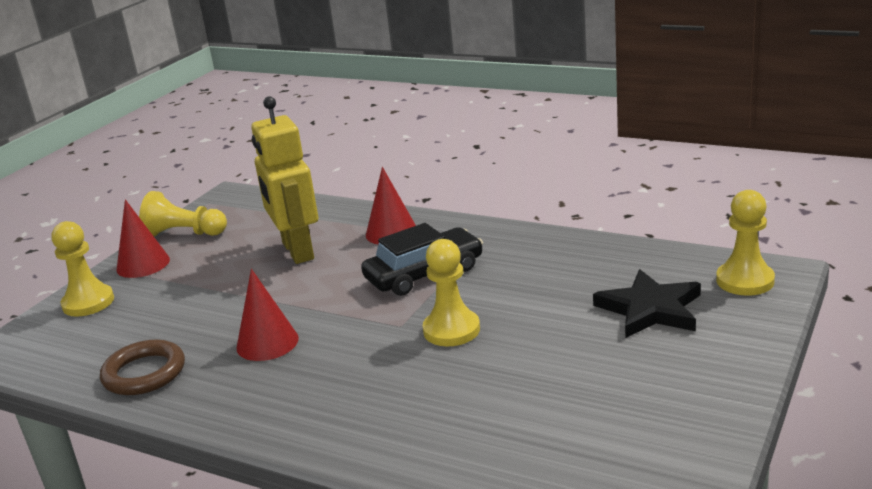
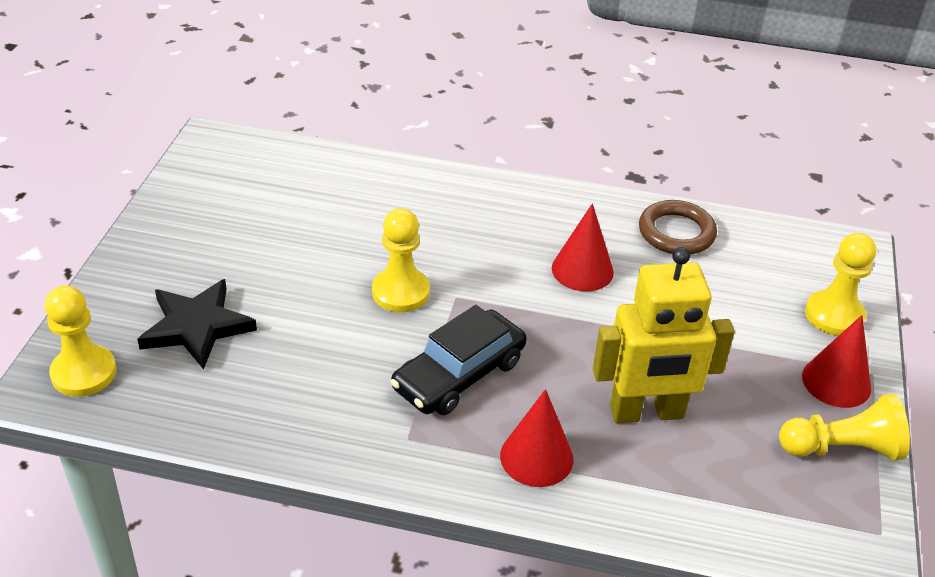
camera: 160 degrees right, 15 degrees up
(297, 251) = (646, 413): yellow robot -> yellow robot turned 120 degrees clockwise

